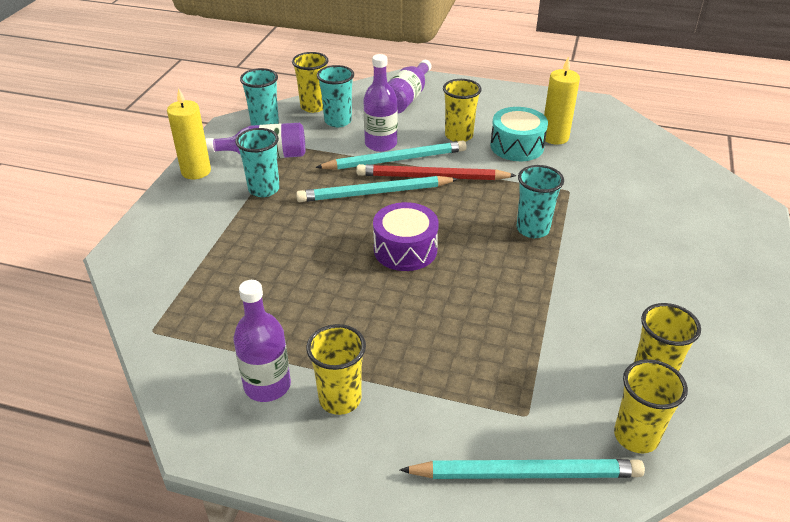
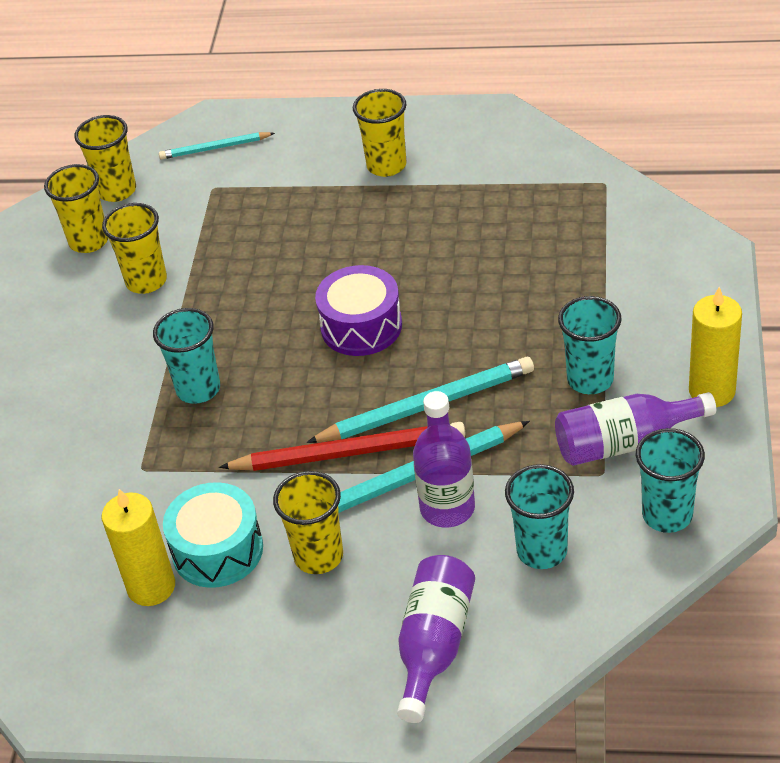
camera: 175 degrees right, 5 degrees up
(267, 385) = (459, 162): purple bottle -> none
(313, 106) = (604, 582): yellow cup -> yellow cup (146, 281)
(525, 473) = (215, 148): turquoise pencil -> turquoise pencil, size x0.58

